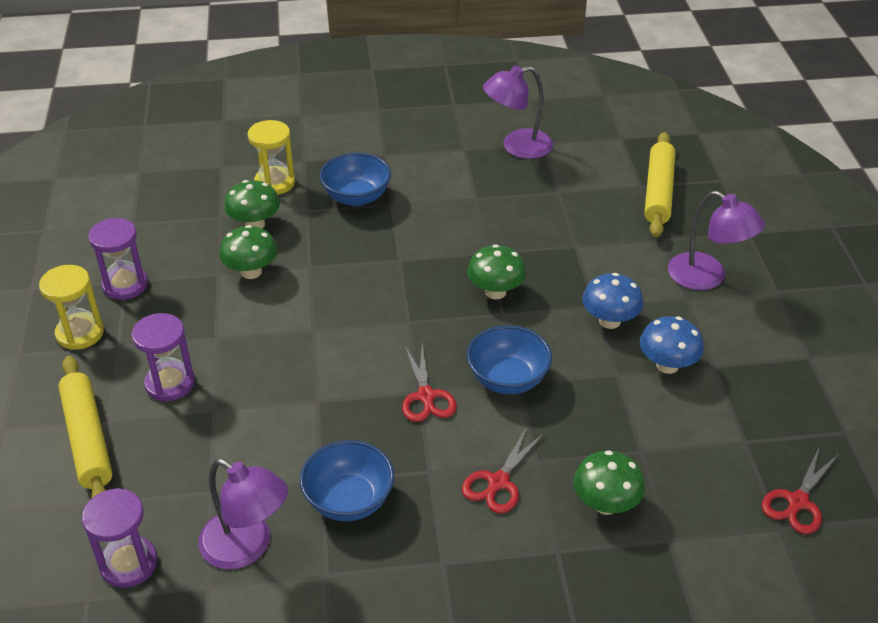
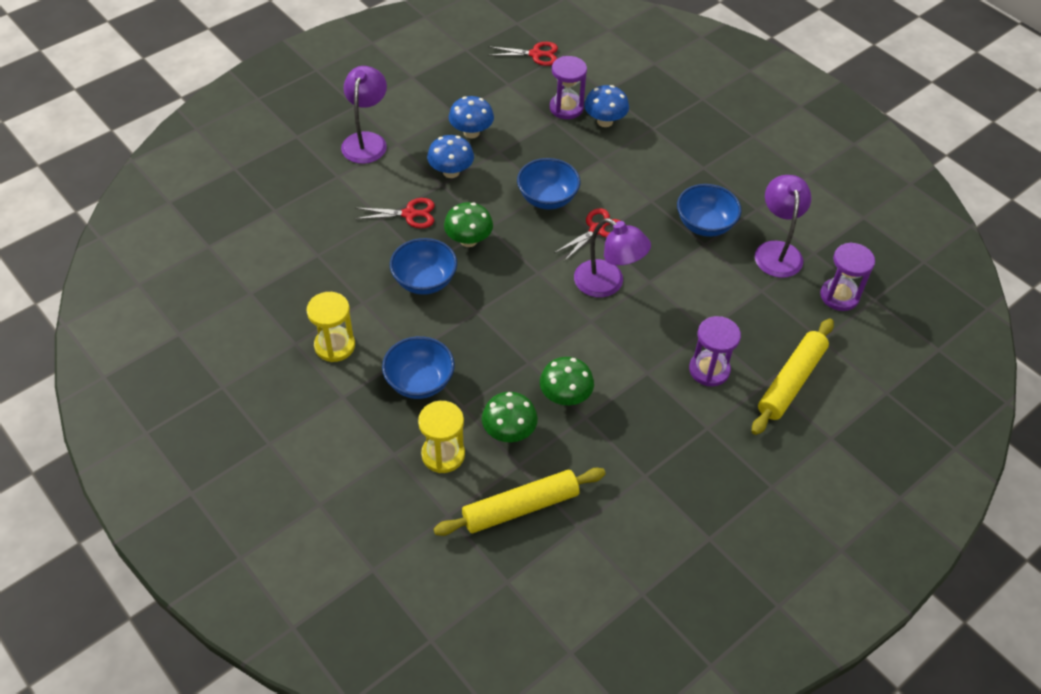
camera: 125 degrees left, 10 degrees up
(80, 333) = (719, 462): yellow hourglass -> yellow hourglass (335, 346)
(125, 285) = (649, 472): purple hourglass -> purple hourglass (566, 108)
(467, 242) = (424, 281): none -> blue bowl
(498, 482) = (631, 168): red scissors -> red scissors (409, 214)
(517, 147) = (267, 308): purple lamp -> purple lamp (607, 284)
(605, 504) = (605, 121): green mushroom -> blue mushroom
(658, 192) = (276, 197): yellow rolling pin -> yellow rolling pin (520, 508)

